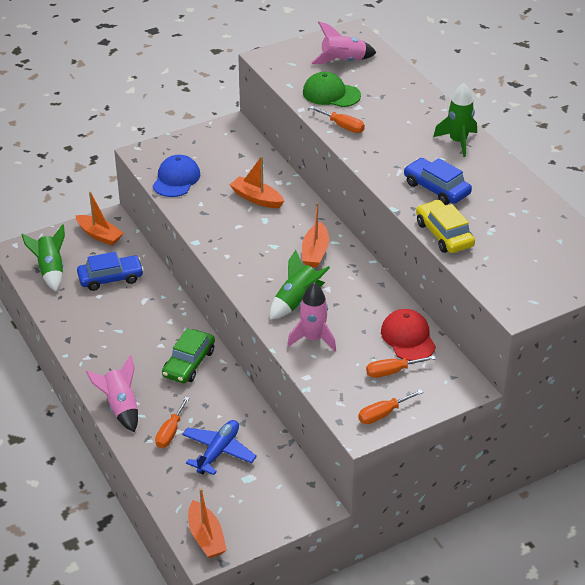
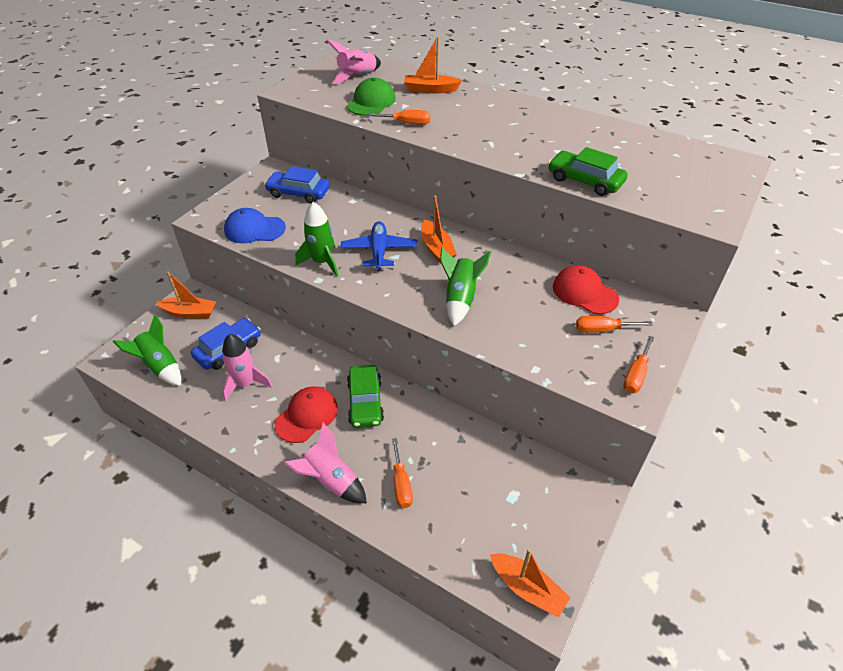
camera: 30 degrees left, 5 degrees up
(136, 354) = (306, 416): none -> red cap
(176, 179) = (254, 229): blue cap -> blue cap turned 75 degrees counterclockwise
(218, 451) = (463, 482): blue plane -> blue plane (379, 251)
(256, 198) = (344, 221): orange boat -> orange boat (430, 90)
(313, 339) = (507, 328): pink rocket -> pink rocket (246, 384)
(331, 94) = (371, 102): green cap -> green cap turned 120 degrees clockwise
(392, 372) = (602, 330): orange screwdriver -> orange screwdriver turned 45 degrees clockwise
(436, 188) = (537, 147): blue car -> blue car (298, 193)
(444, 234) = (585, 181): yellow car -> green car
(458, 141) = (513, 107): green rocket -> green rocket (322, 262)

